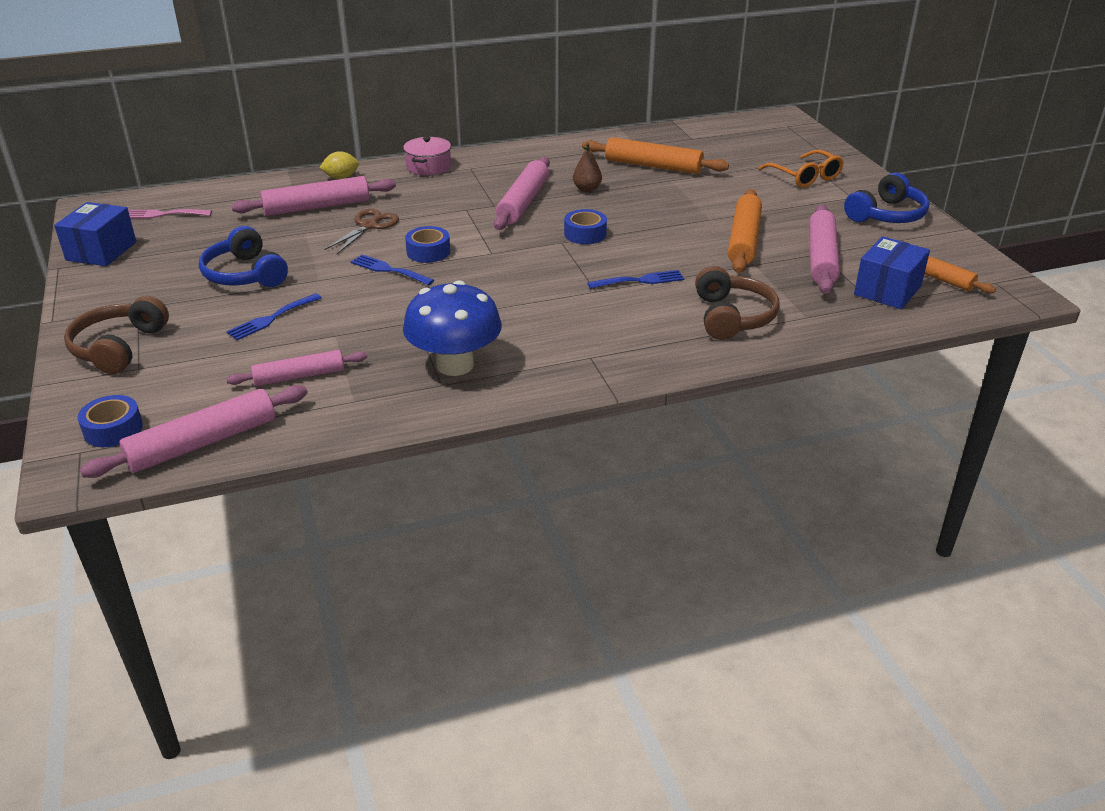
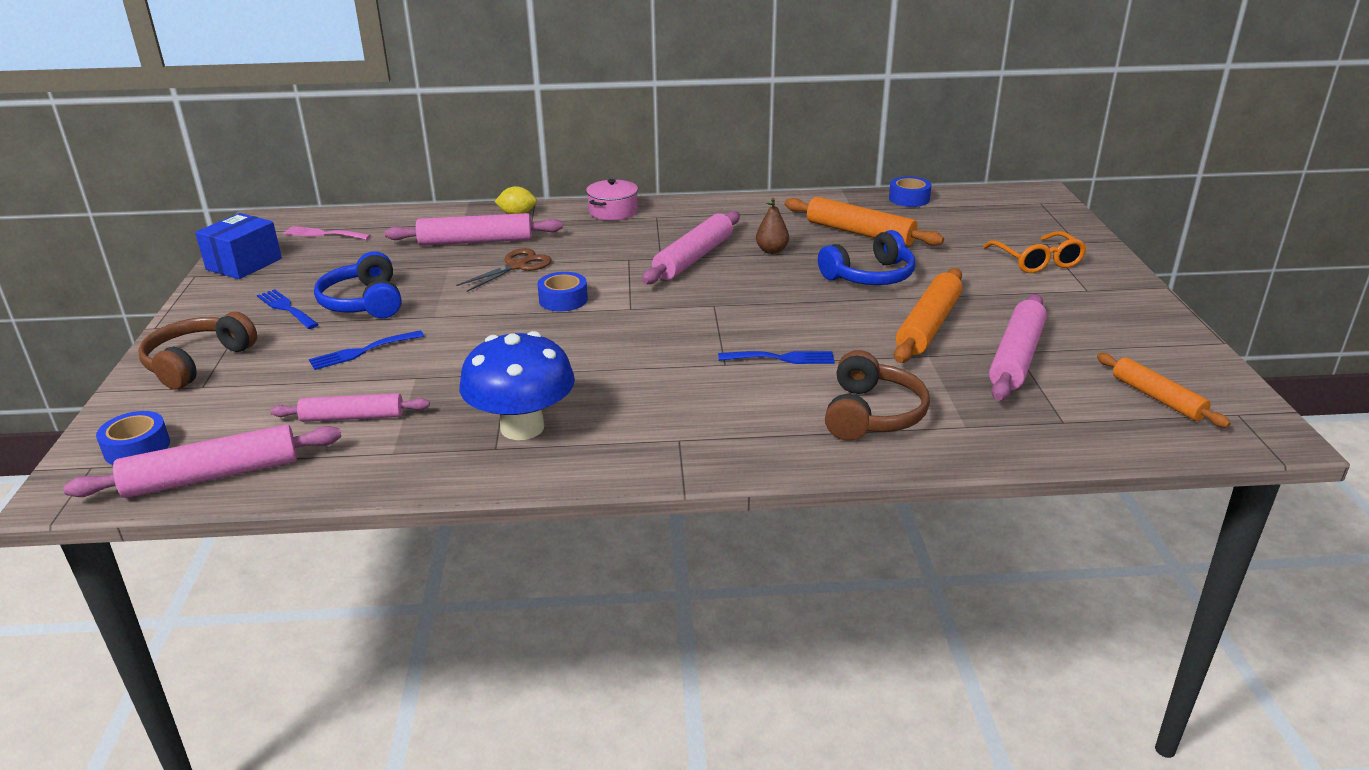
camera: 15 degrees right, 5 degrees down
(388, 270) = (511, 314): blue fork -> blue fork (286, 308)
(585, 234) = (744, 299): blue tape -> blue tape (909, 199)
(887, 215) = (1123, 315): blue headphones -> blue headphones (870, 276)
(887, 290) = (1086, 407): blue box -> none

